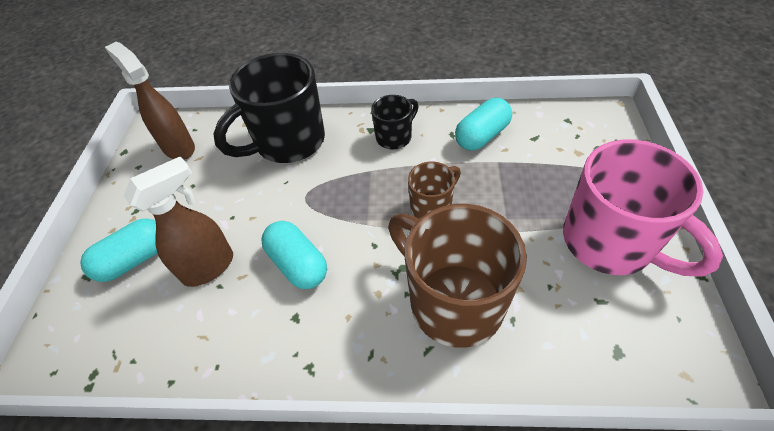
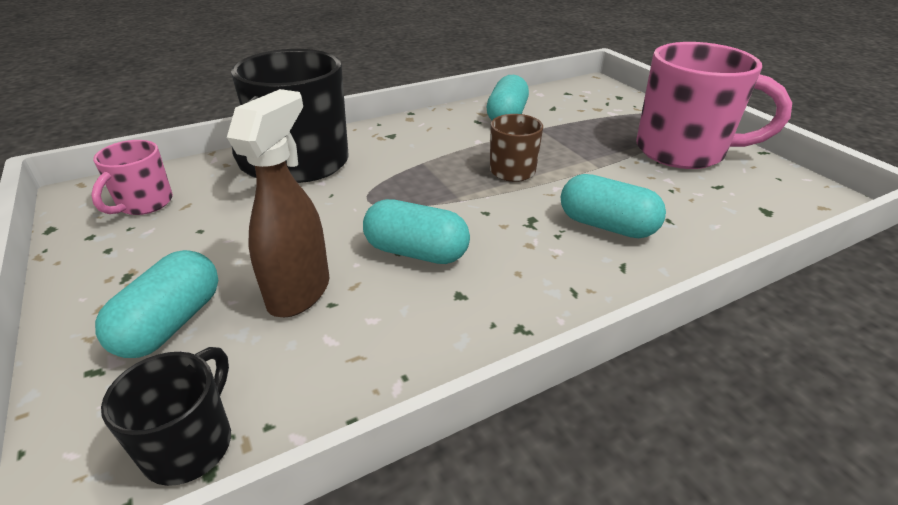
camera: 35 degrees left, 15 degrees down
(178, 147) = (144, 204): brown spray bottle -> pink mug
(395, 137) = (423, 135): black mug -> black mug (191, 444)
(453, 302) = (606, 225): brown mug -> turquoise capsule

